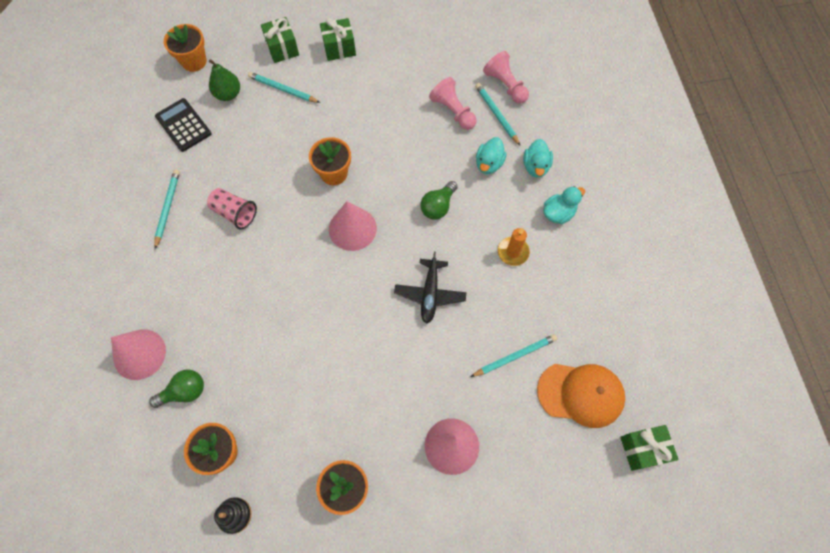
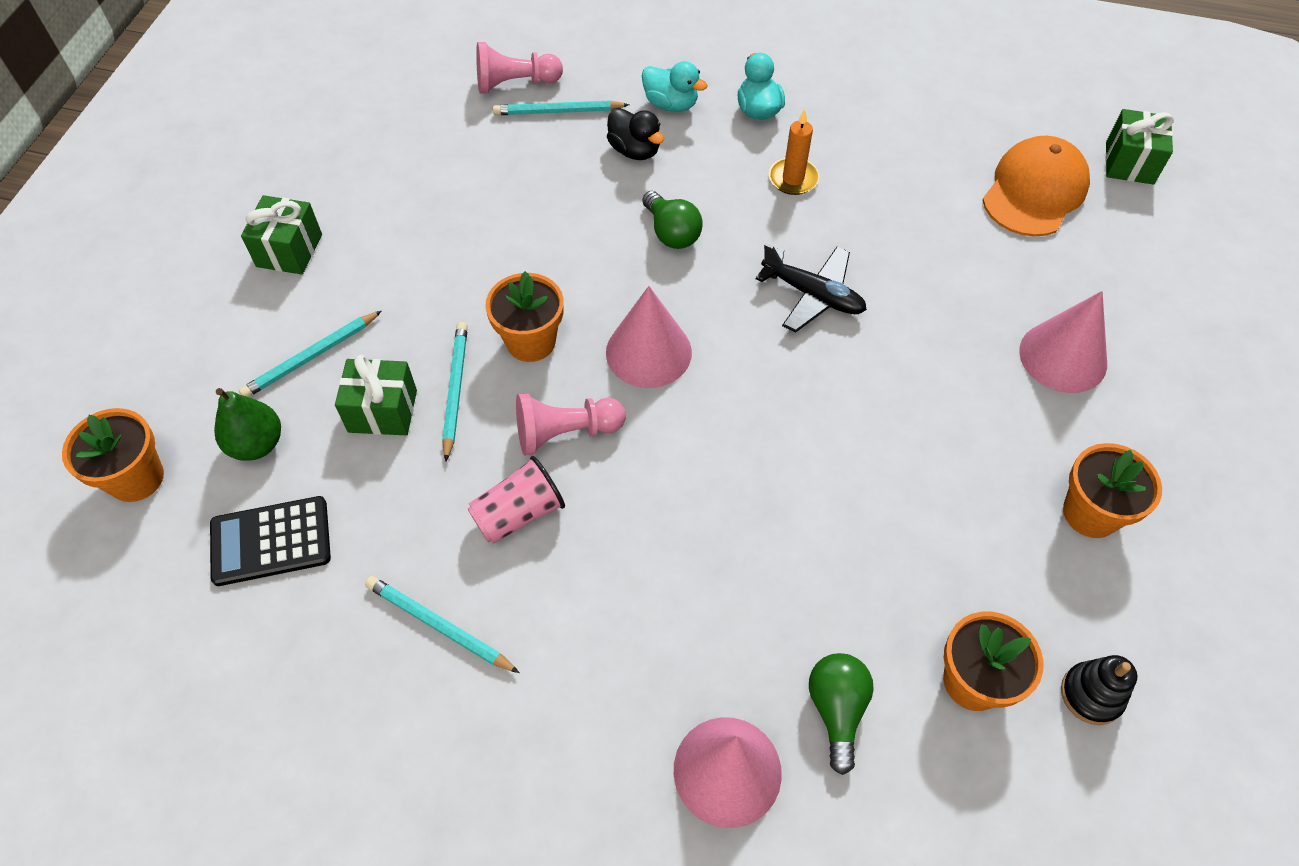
camera: 65 degrees left, 10 degrees down
(282, 48) = (224, 329): green gift -> green gift (382, 411)
(453, 111) = (517, 156): pink pawn -> pink pawn (566, 433)
(489, 163) = (635, 150): turquoise duck -> black duck
(515, 356) = (953, 237): turquoise pencil -> turquoise pencil (455, 390)

